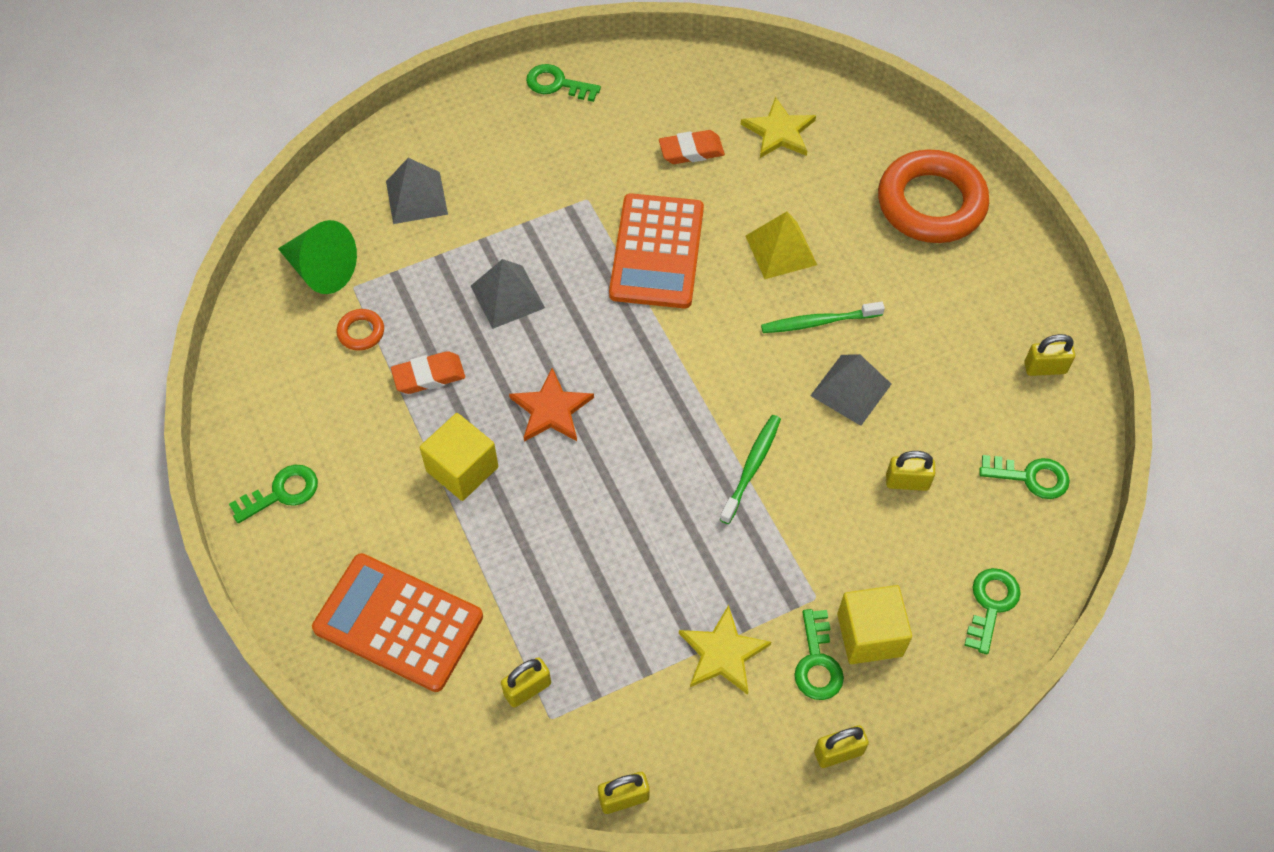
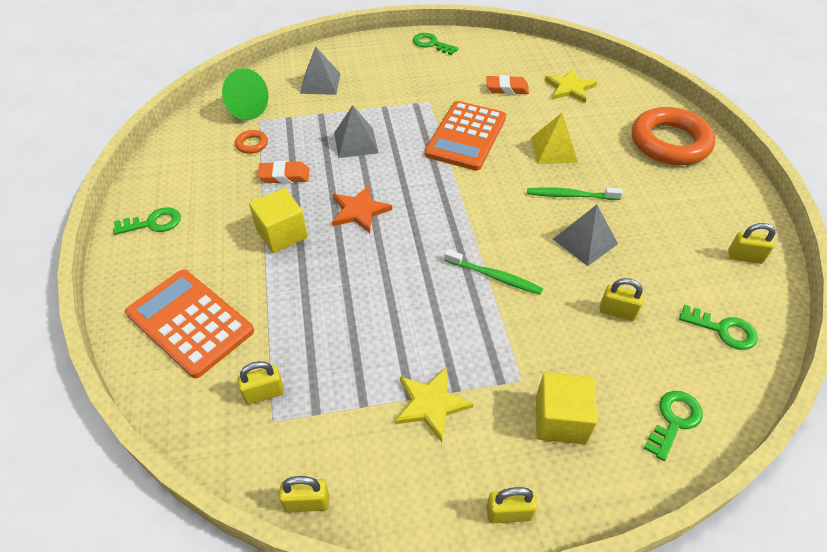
camera: 15 degrees right, 10 degrees down
(751, 468) = (494, 276): green toothbrush -> green toothbrush turned 75 degrees clockwise
(817, 663) = (509, 431): green key -> none

